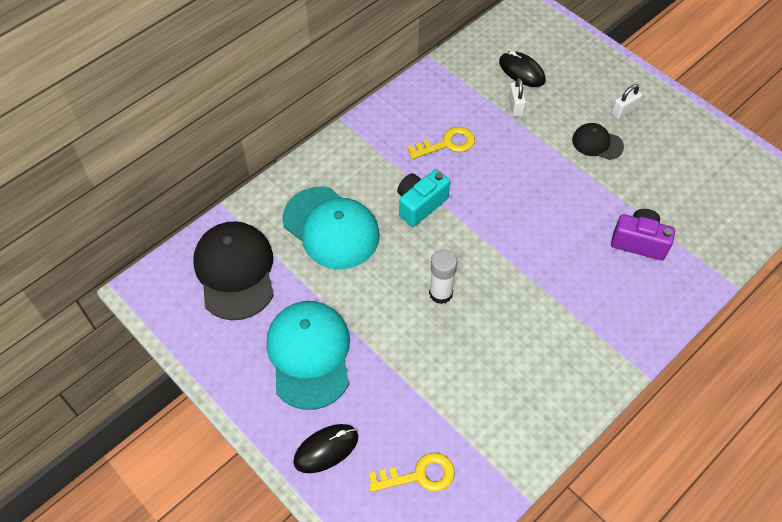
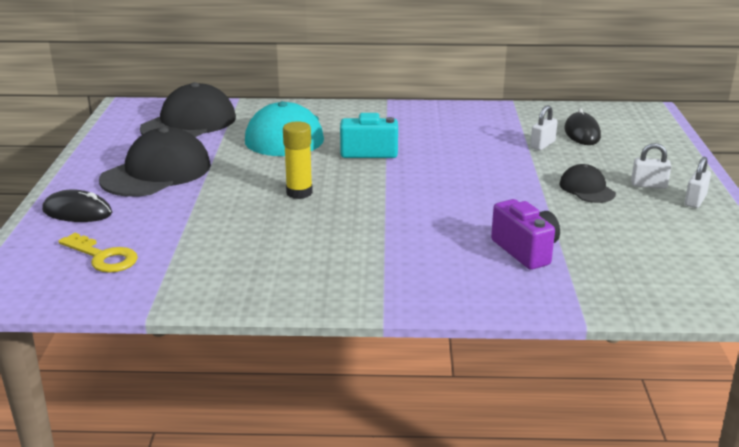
camera: 45 degrees right, 30 degrees down
(309, 355) = (156, 172): turquoise cap -> black cap
(440, 293) = (299, 193): white glue stick -> yellow glue stick
(447, 144) = (447, 138): yellow key -> none
(663, 110) = (695, 200): none -> white padlock

